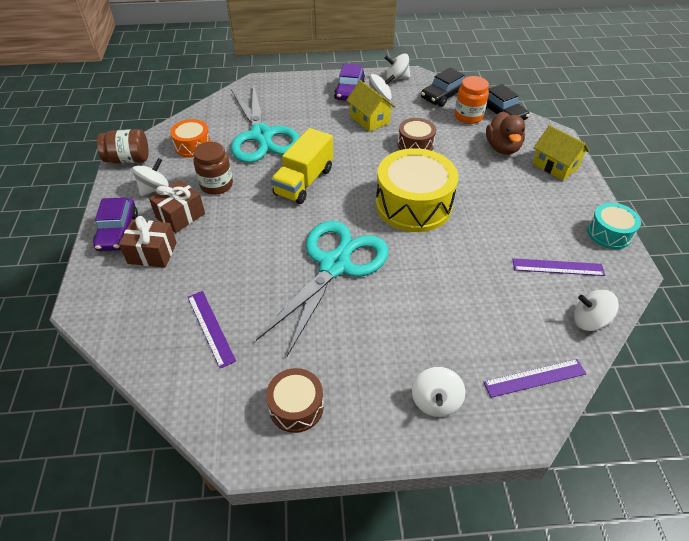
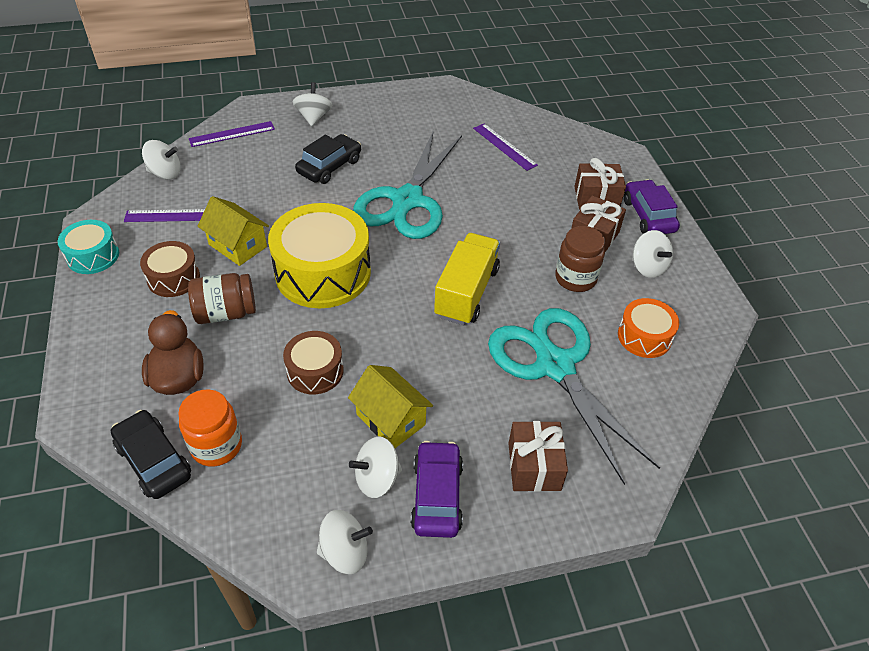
camera: 170 degrees right, 0 degrees up
(128, 159) = (714, 305): brown jar -> brown jar (226, 313)
(154, 188) = (648, 267): white spinning top -> white spinning top turned 60 degrees counterclockwise
(295, 97) = (534, 466): none -> brown gift
(296, 406) = (417, 109): brown drum -> brown drum (173, 278)
(443, 96) = (253, 501): black car -> black car (329, 166)
(555, 166) = (110, 350): yellow house -> yellow house (238, 245)

